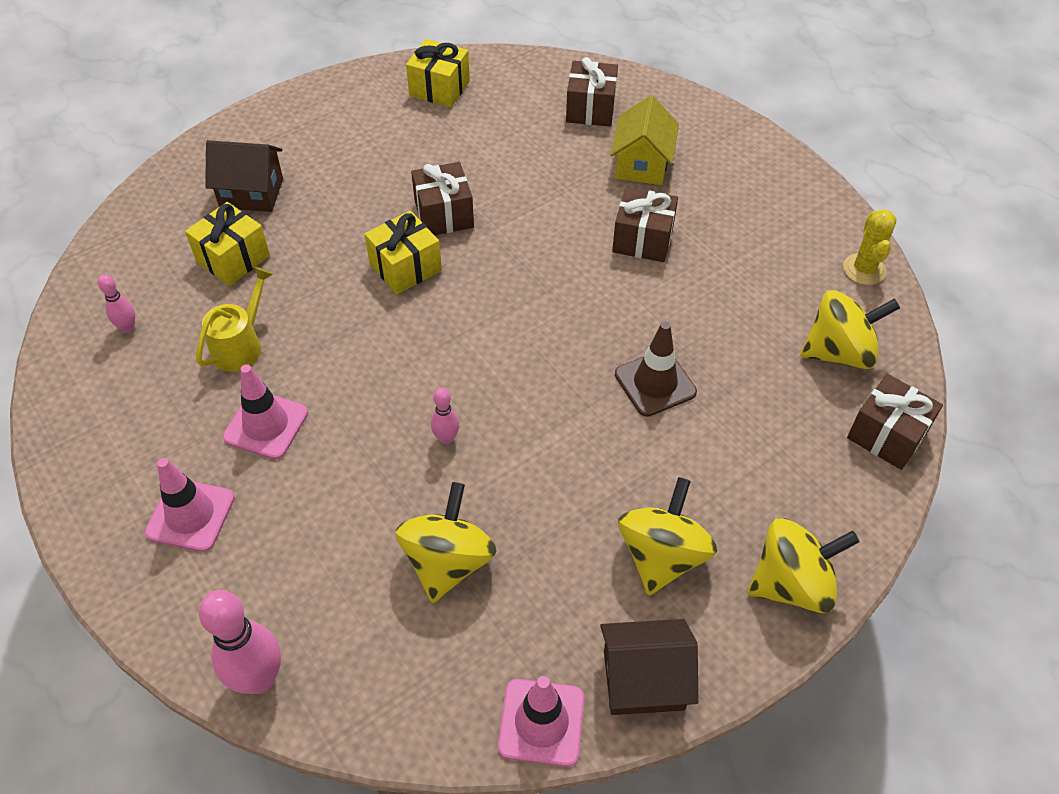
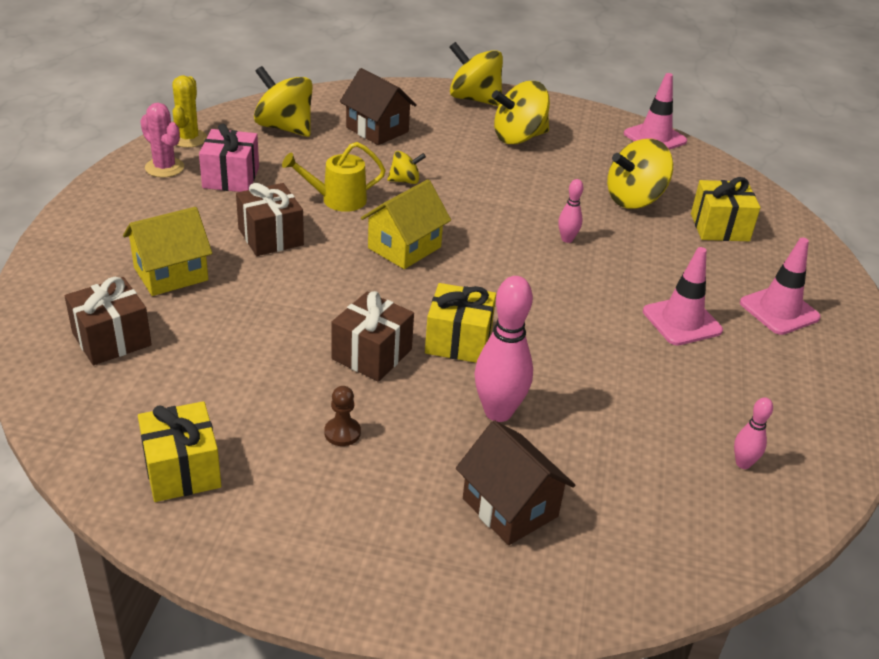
camera: 135 degrees left, 15 degrees down
(233, 258) = (593, 454): yellow gift -> yellow gift (719, 227)
(241, 345) = (652, 381): yellow watering can -> yellow watering can (337, 200)
(259, 679) = (790, 225): pink bowling pin -> pink bowling pin (498, 412)
(391, 161) = (342, 433): none -> brown pawn
(548, 312) = (404, 247): none -> yellow house
(643, 680) = (589, 120): brown house -> brown house (377, 129)
(655, 383) = (405, 181): brown traffic cone -> yellow spinning top
(763, 263) = (231, 177): none -> pink gift
(815, 229) = (164, 168): none -> pink cactus
(864, 269) = (188, 138): yellow cactus -> yellow cactus turned 45 degrees counterclockwise
(887, 435) = (333, 98): brown gift -> none

